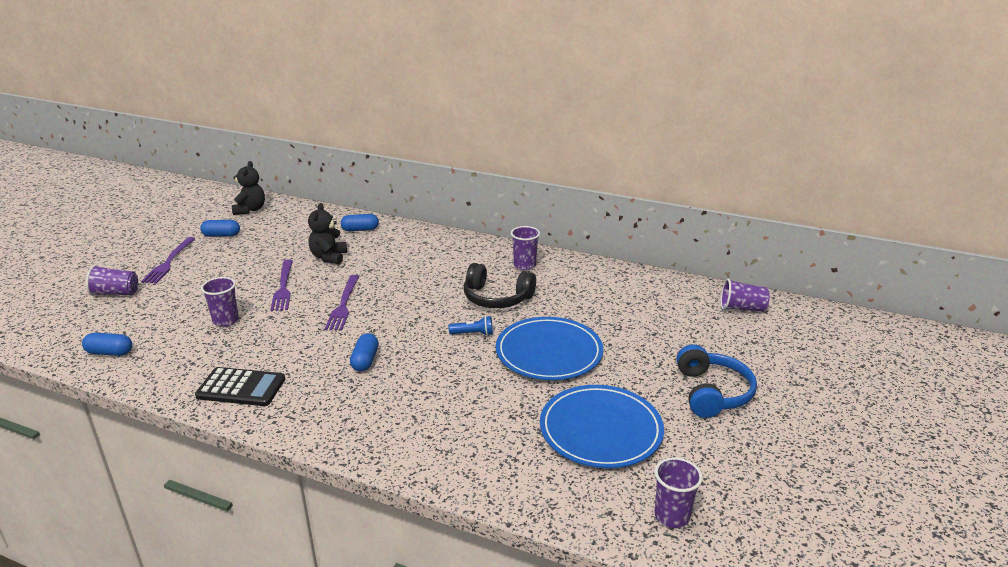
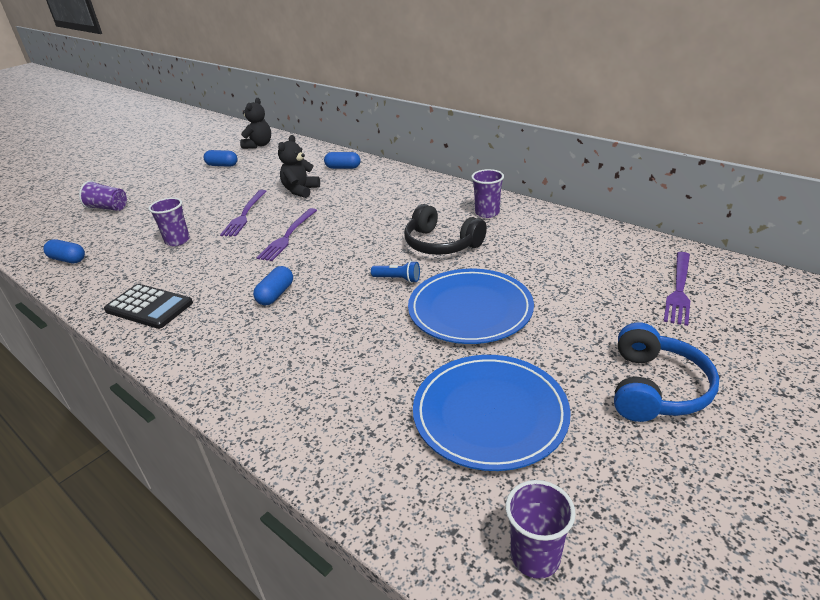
camera: 20 degrees right, 5 degrees up
(169, 262) = (166, 185): purple fork -> purple fork (679, 290)
(742, 308) = (733, 285): purple cup -> none

